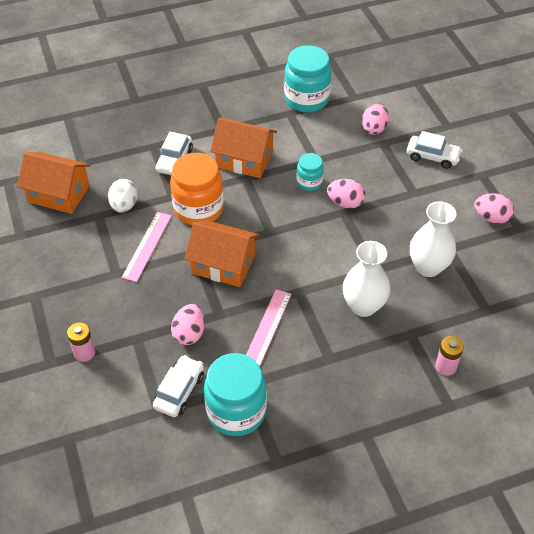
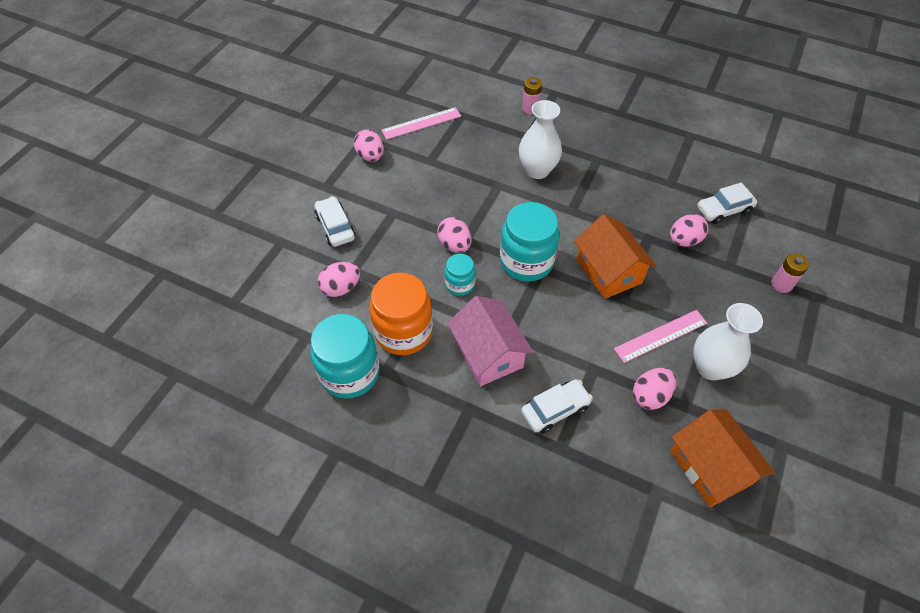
camera: 135 degrees left, 5 degrees up
(124, 205) = (650, 396): white egg -> pink egg
(198, 209) = (582, 336): orange jar -> orange jar (403, 332)
(236, 411) = (693, 174): turquoise jar -> turquoise jar (526, 261)
(244, 159) = (488, 353): orange house -> pink house
(267, 328) = (621, 204): pink ruler -> pink ruler (421, 123)
(428, 267) = (461, 160): white vase -> white vase (710, 367)

